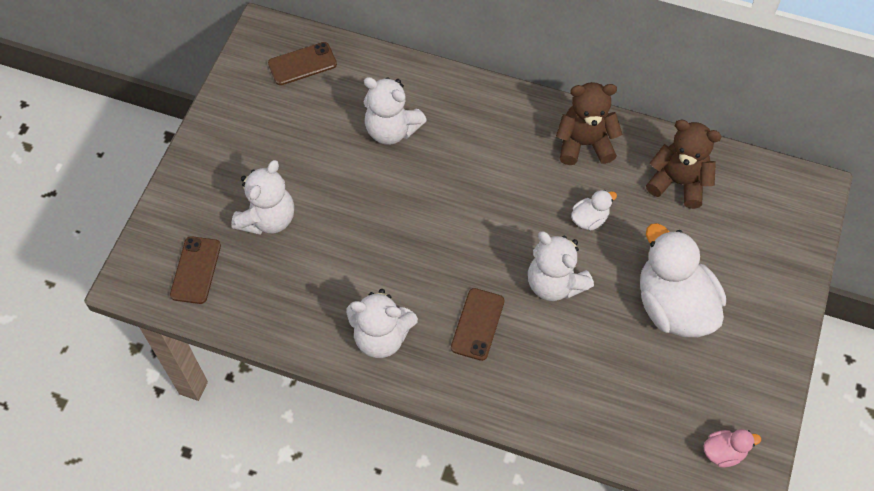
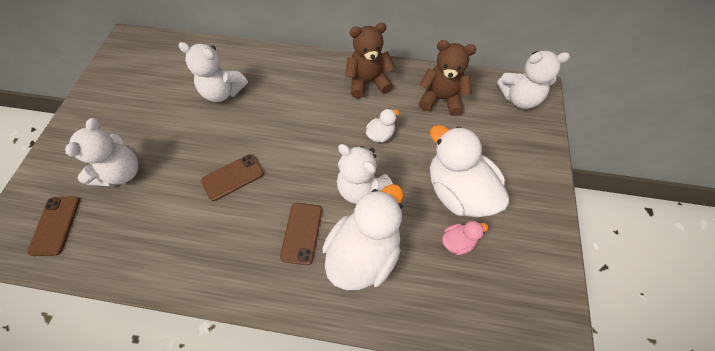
camera: 10 degrees left, 0 degrees up
(302, 64) = (155, 57): brown phone -> brown phone (233, 177)
(381, 337) = (219, 258): white teddy bear -> white teddy bear (519, 98)
(547, 357) = (364, 252): none -> white duck
(723, 452) = (530, 314): pink duck -> pink duck (458, 242)

